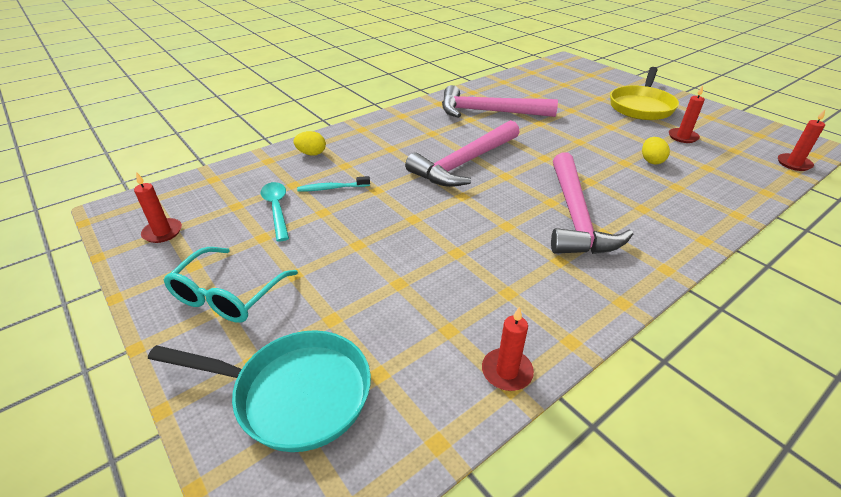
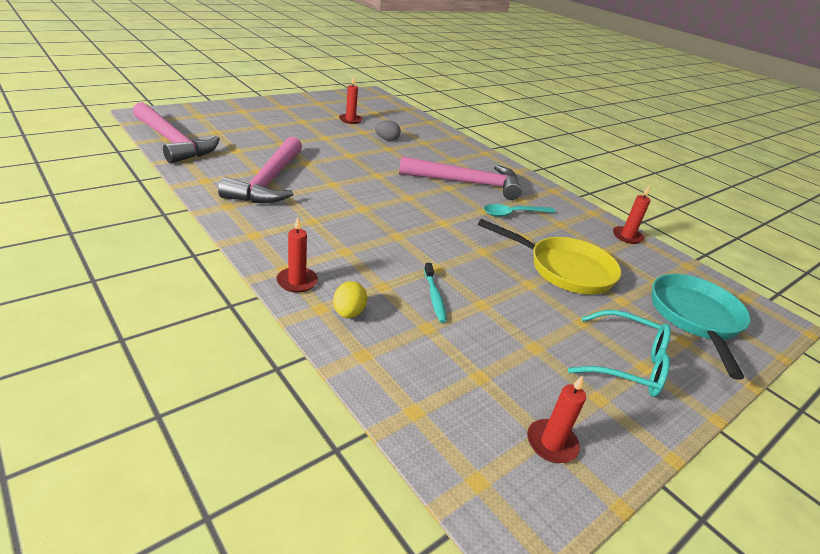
camera: 95 degrees left, 5 degrees down
(277, 209) = (481, 339): turquoise spoon -> turquoise spoon (513, 214)
(464, 163) = (384, 212): pink hammer -> pink hammer (173, 142)
(641, 106) = (288, 117): yellow pan -> yellow pan (564, 269)
(651, 161) = (387, 139): yellow egg -> grey egg
(794, 164) = (394, 104): red candle -> red candle (297, 281)

